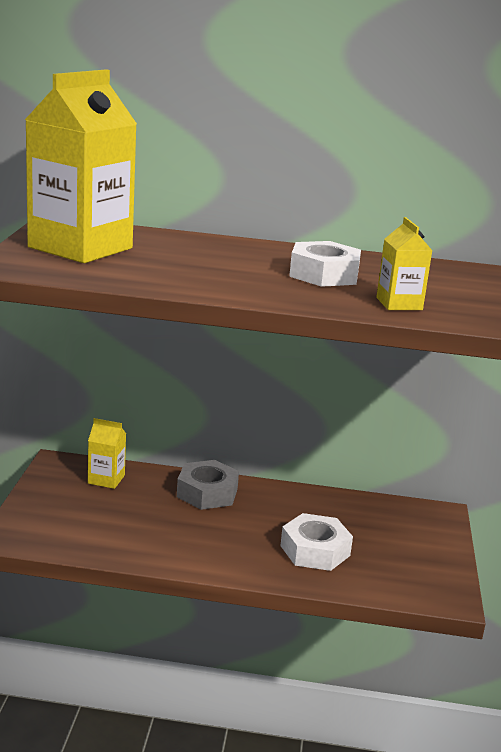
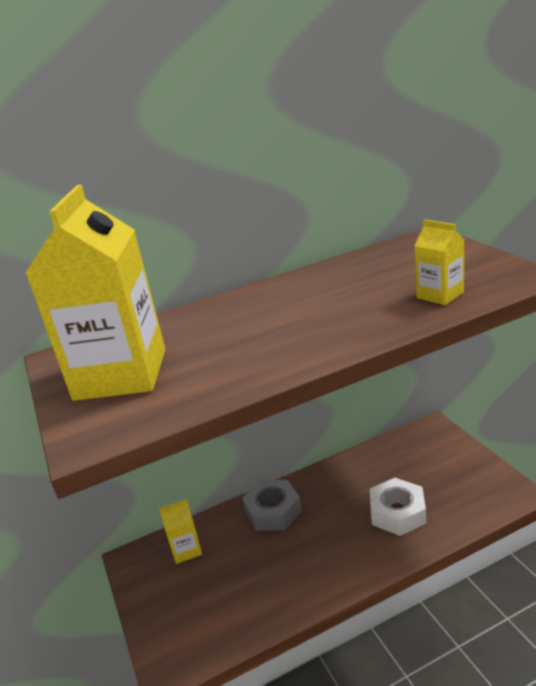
camera: 25 degrees left, 5 degrees up
(324, 274) = (345, 296): white nut -> none

